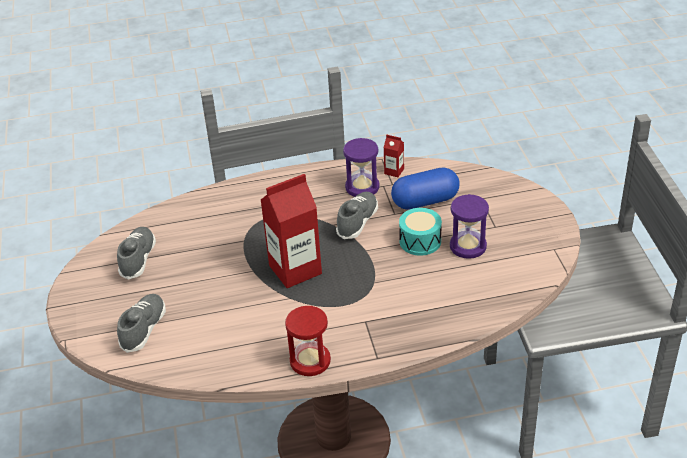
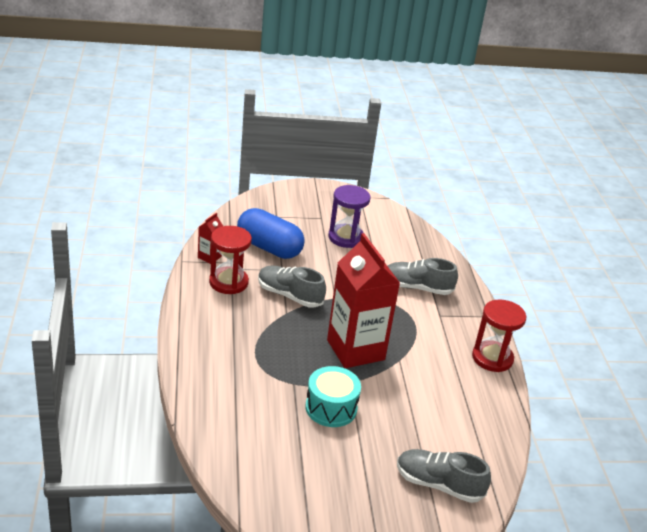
camera: 90 degrees left, 5 degrees down
(138, 260) = (307, 484): grey shoe -> grey shoe (417, 287)
(362, 187) = (228, 282): purple hourglass -> red hourglass
(420, 241) = (331, 262): turquoise drum -> turquoise drum (331, 408)
(425, 201) = (269, 247): blue capsule -> blue capsule turned 45 degrees counterclockwise

